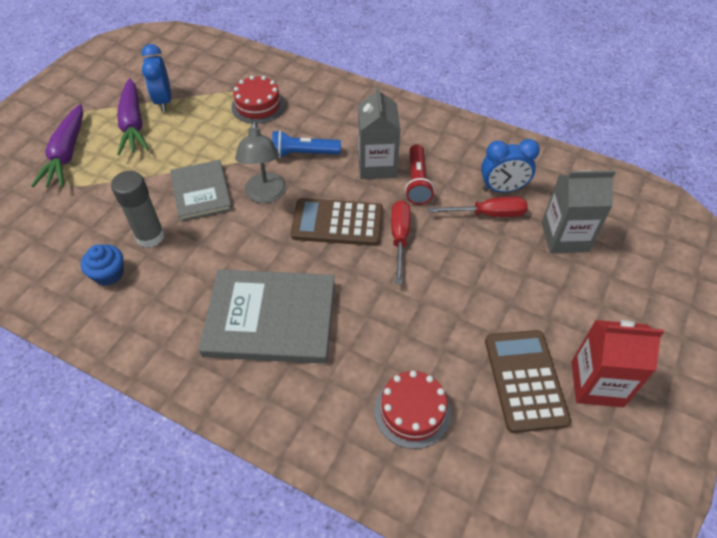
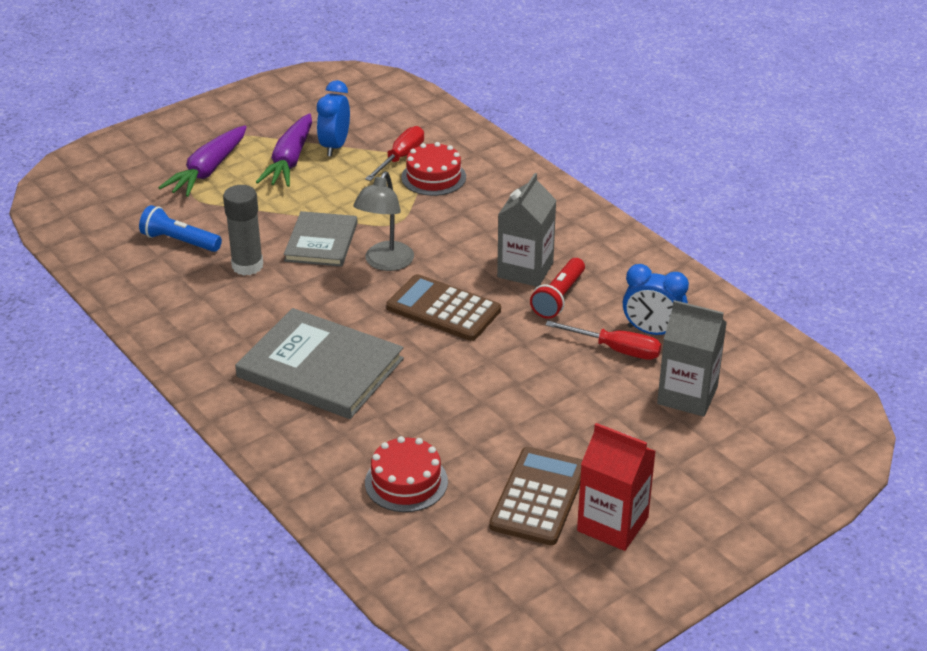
camera: 25 degrees right, 15 degrees down
(109, 274) = (190, 285): blue cupcake -> none
(303, 154) = (452, 237): blue flashlight -> blue flashlight (179, 241)
(399, 238) = (500, 342): red screwdriver -> red screwdriver (400, 158)

